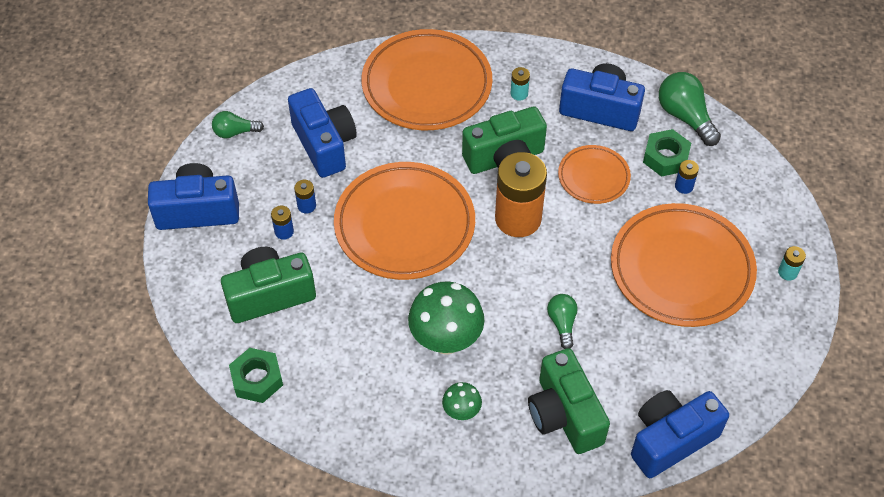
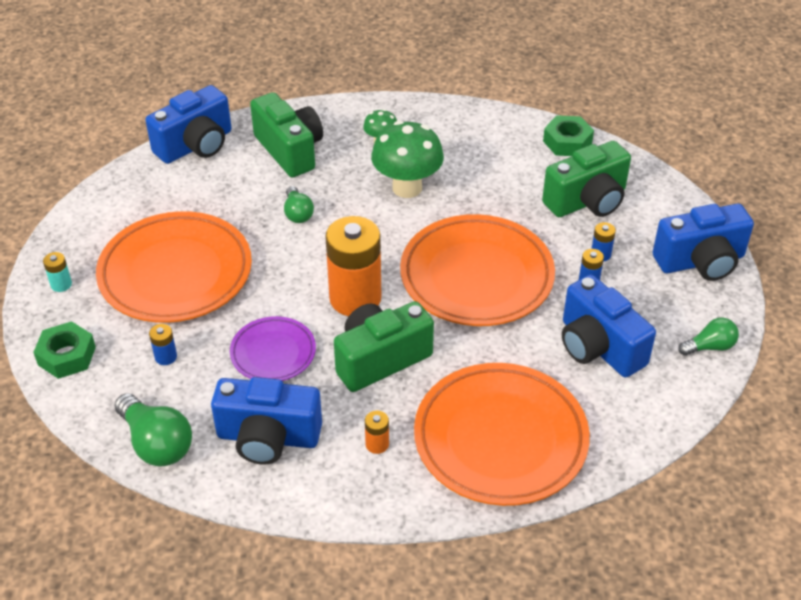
camera: 170 degrees right, 10 degrees down
(519, 94) = (377, 444): turquoise battery -> orange battery
(593, 177) = (273, 353): orange plate -> purple plate
(665, 157) = (185, 387): green nut -> green nut (67, 356)

